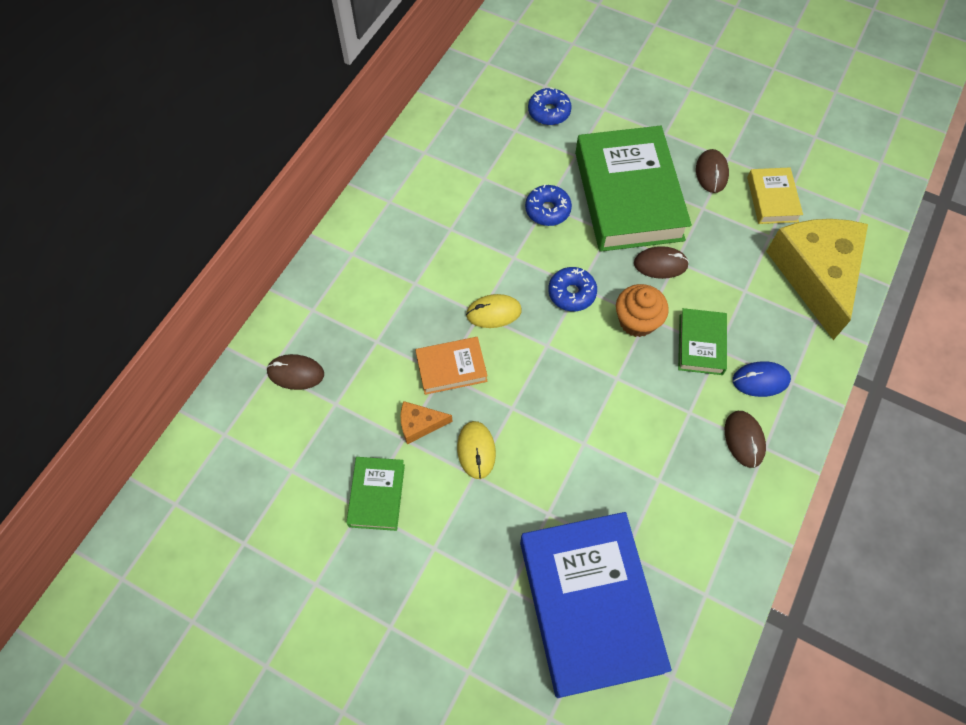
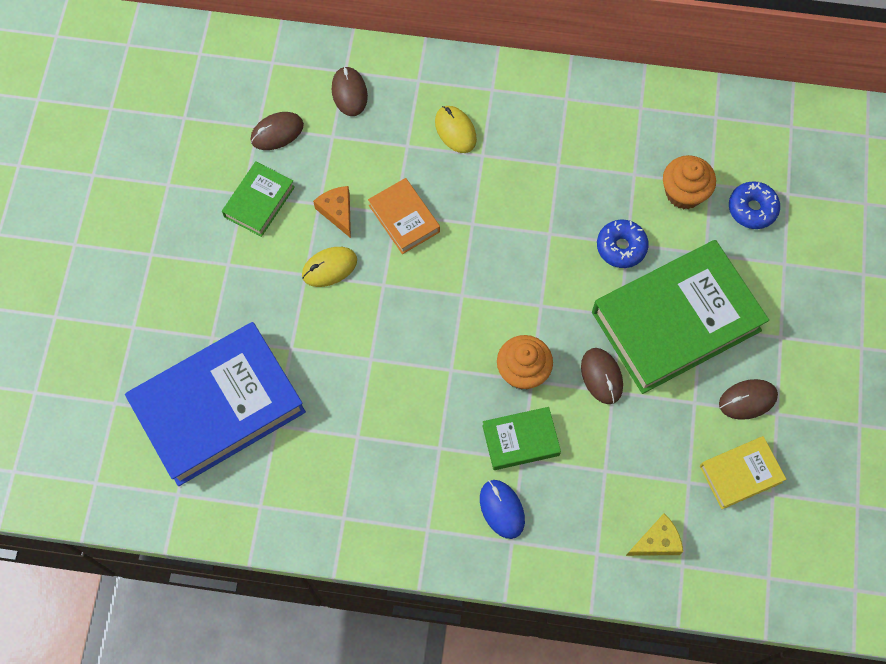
camera: 70 degrees right, 5 degrees up
(377, 495) = (259, 202): green book -> green book turned 45 degrees counterclockwise
(493, 313) = (478, 235): yellow mouse -> yellow mouse (455, 130)
(516, 150) = (684, 193): none -> orange cupcake
(571, 293) = (530, 300): blue donut -> none
(744, 439) = (428, 507): brown mouse -> brown mouse (277, 132)
(815, 275) = (657, 541): yellow cheese -> yellow cheese, size x0.41

